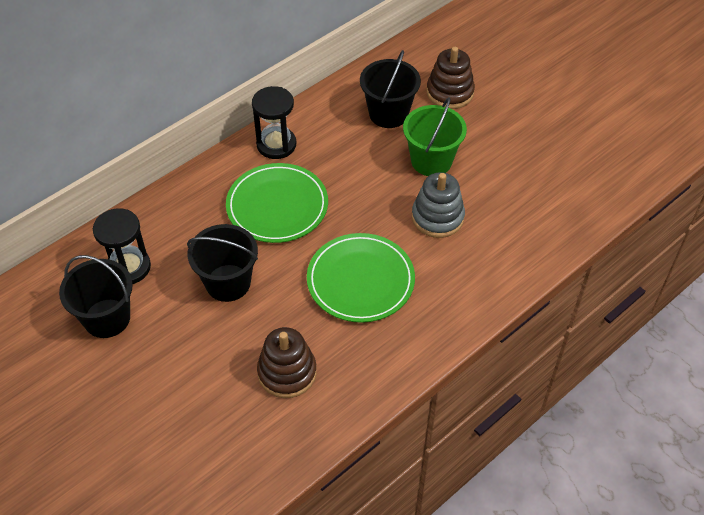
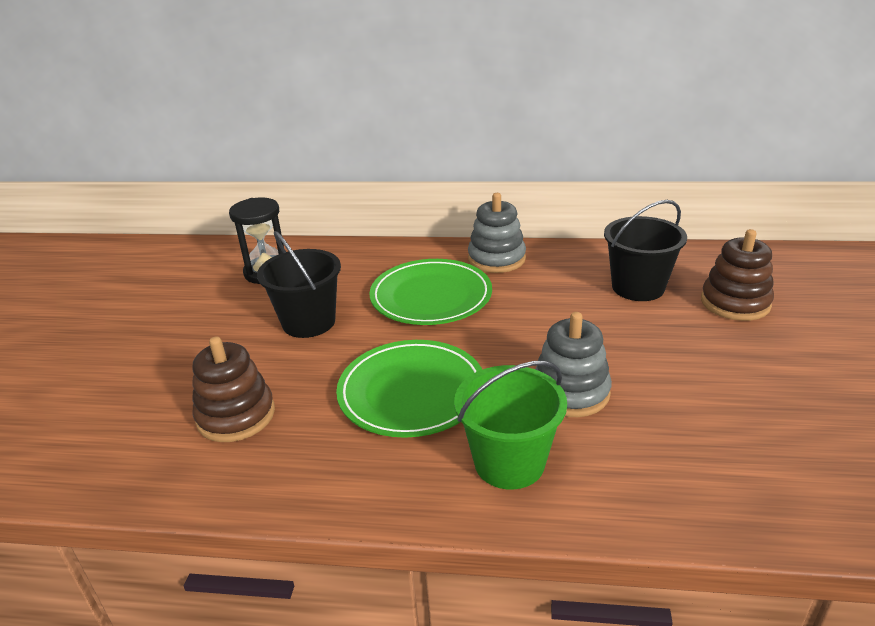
camera: 50 degrees right, 20 degrees down
(107, 318) = (202, 292): black bucket -> none
(276, 144) = (496, 259): black hourglass -> grey stacking toy
(431, 161) = (633, 343): green bucket -> green bucket (509, 462)

